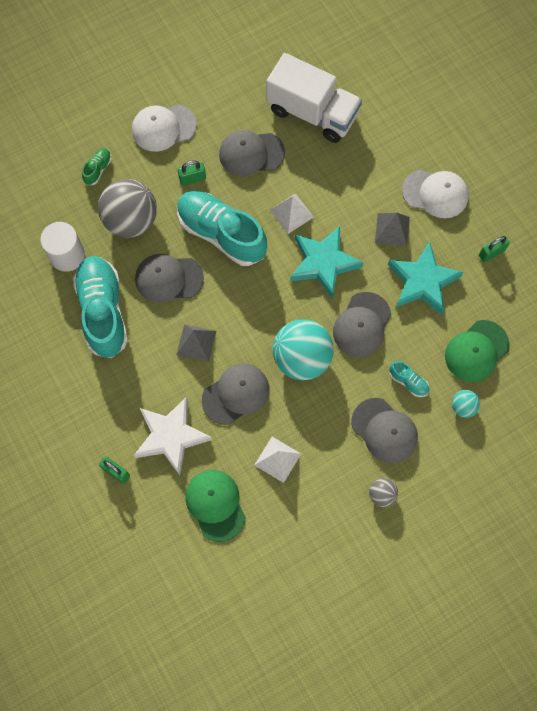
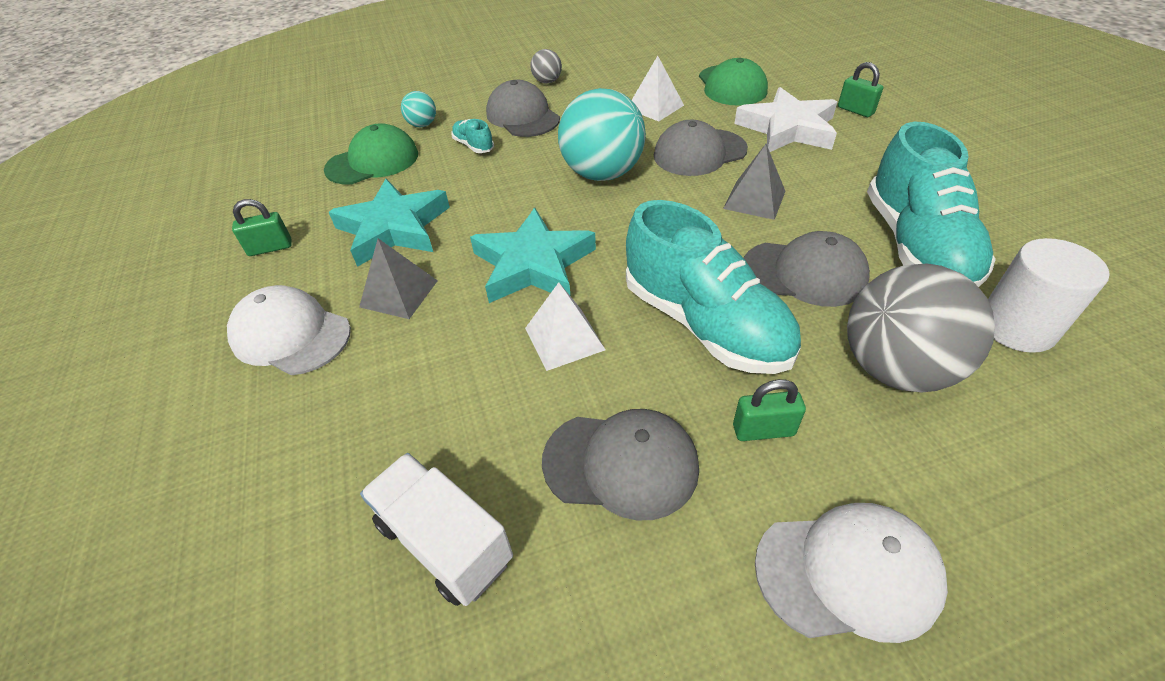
camera: 165 degrees left, 25 degrees down
(98, 169) = (1008, 487): green shoe -> none
(312, 113) = (444, 542): white truck -> white truck, size x0.64
(362, 325) = (506, 195): grey cap -> none

